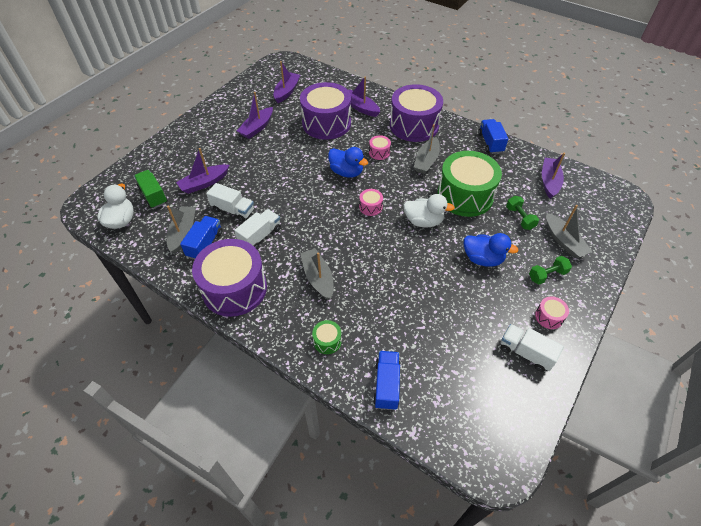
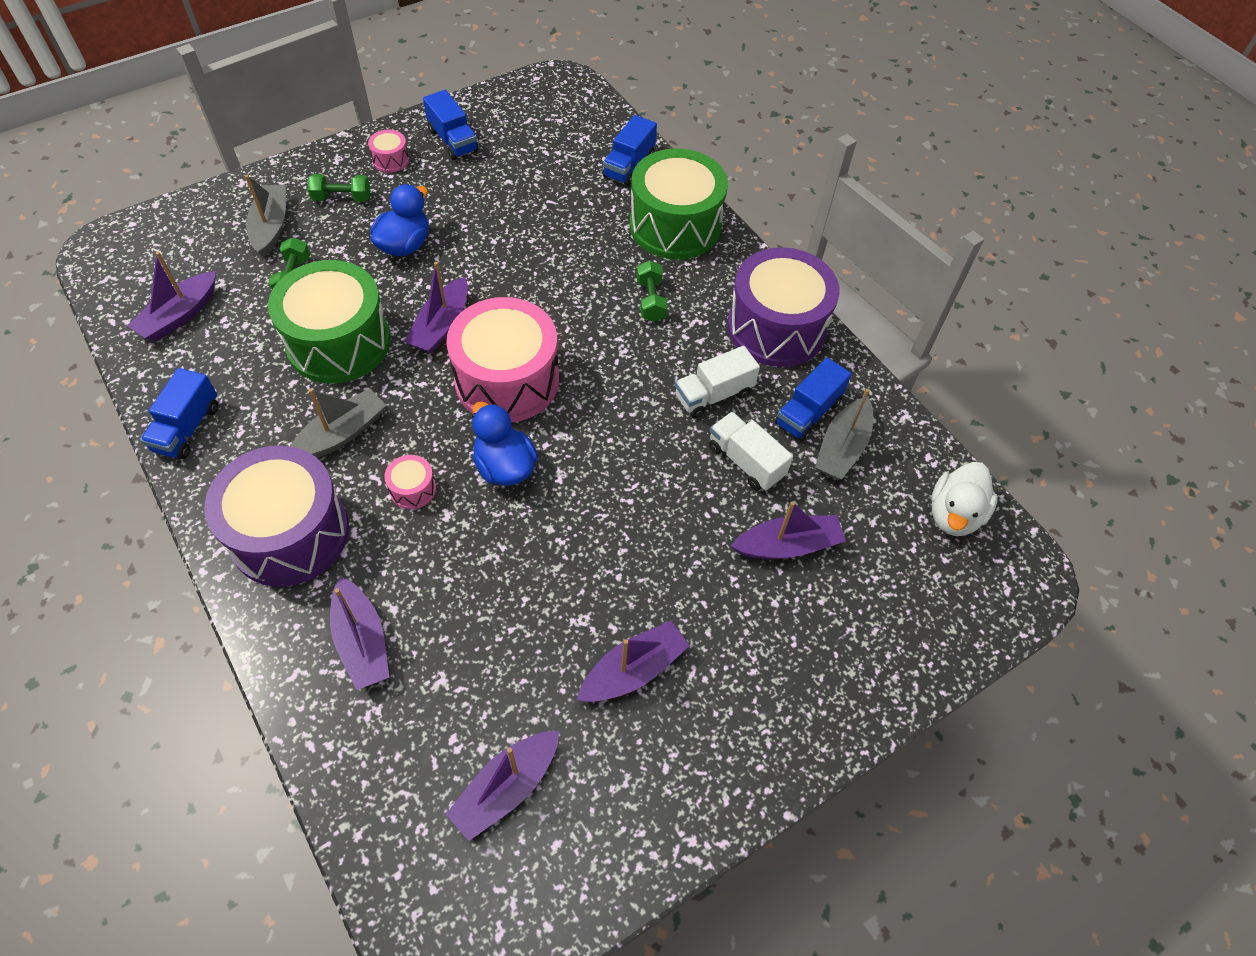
camera: 160 degrees left, 5 degrees up
(153, 196) = (892, 552): green truck -> none
(318, 278) = (650, 300): grey boat -> green dumbbell
(326, 123) = (469, 619): purple drum -> none
(327, 341) = (675, 226): green drum -> green drum, size x2.44
(370, 207) = (507, 380): pink drum -> pink drum, size x2.44
(423, 221) = (441, 325): white duck -> purple boat
(482, 259) = (405, 245): blue duck -> blue duck turned 75 degrees clockwise
(526, 353) = (453, 141): white truck -> blue truck

